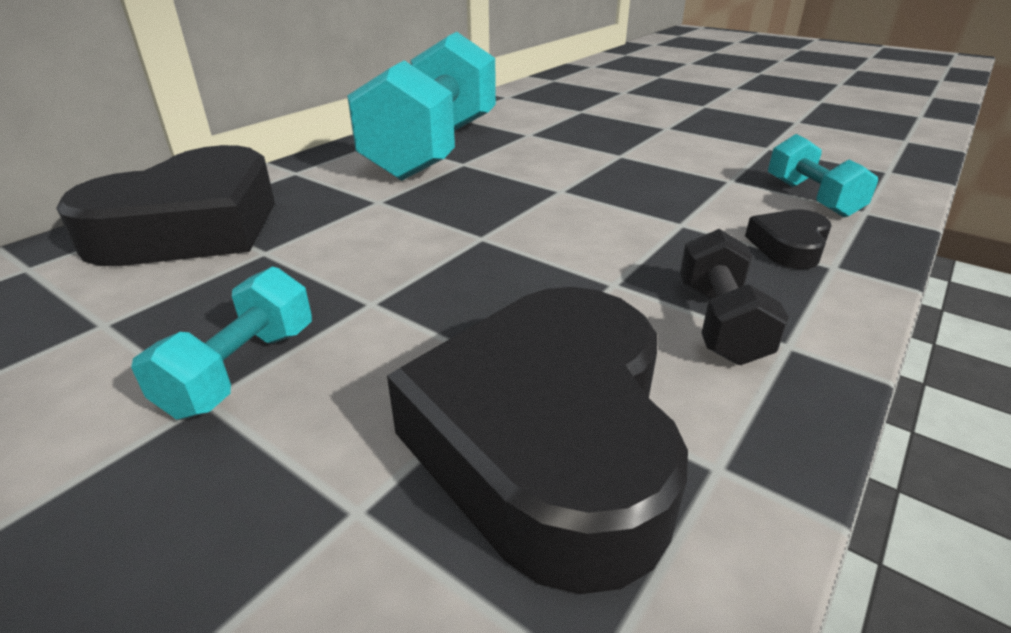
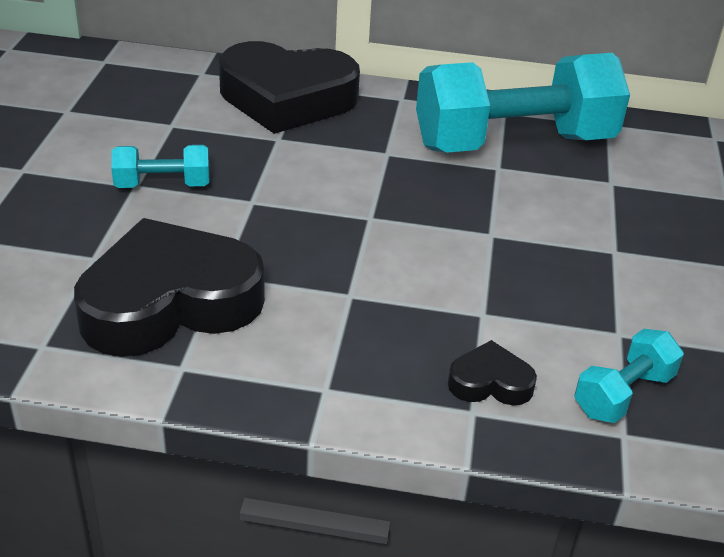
camera: 60 degrees right, 5 degrees up
(720, 323) = (331, 353): black dumbbell -> none

